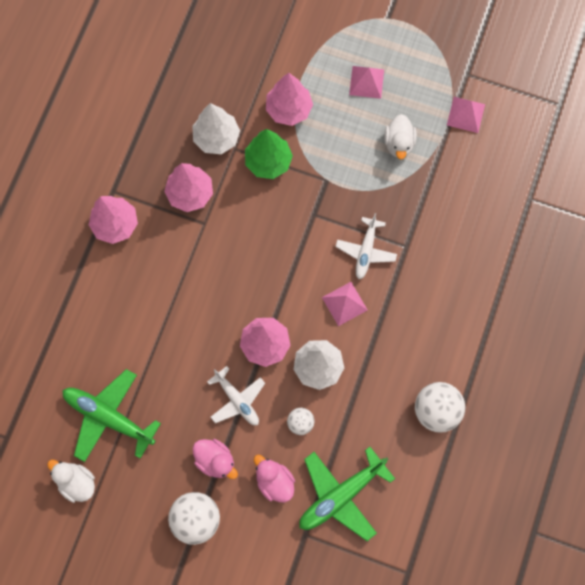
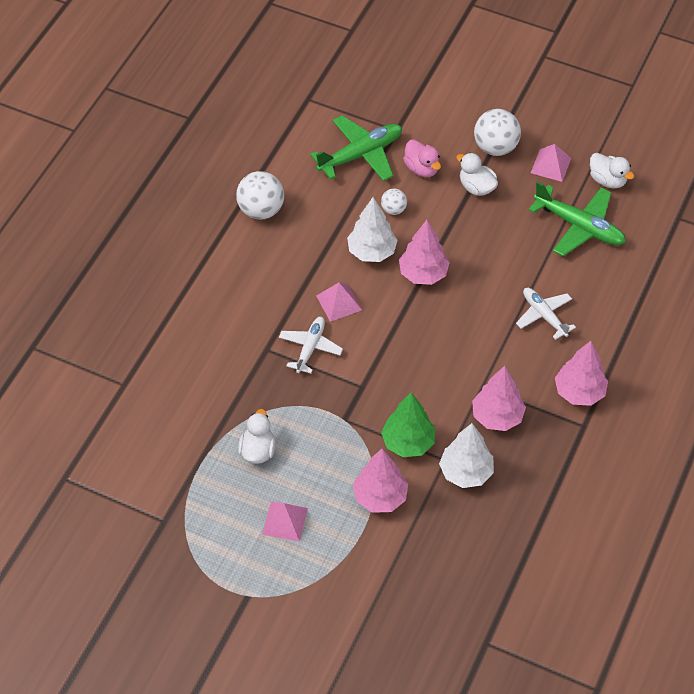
camera: 175 degrees left, 20 degrees down
(215, 460) = (476, 187): pink duck -> white duck
(237, 400) = (453, 231): white plane -> white plane (544, 315)
(466, 114) = (175, 476): pink pyramid -> pink pyramid (550, 165)

